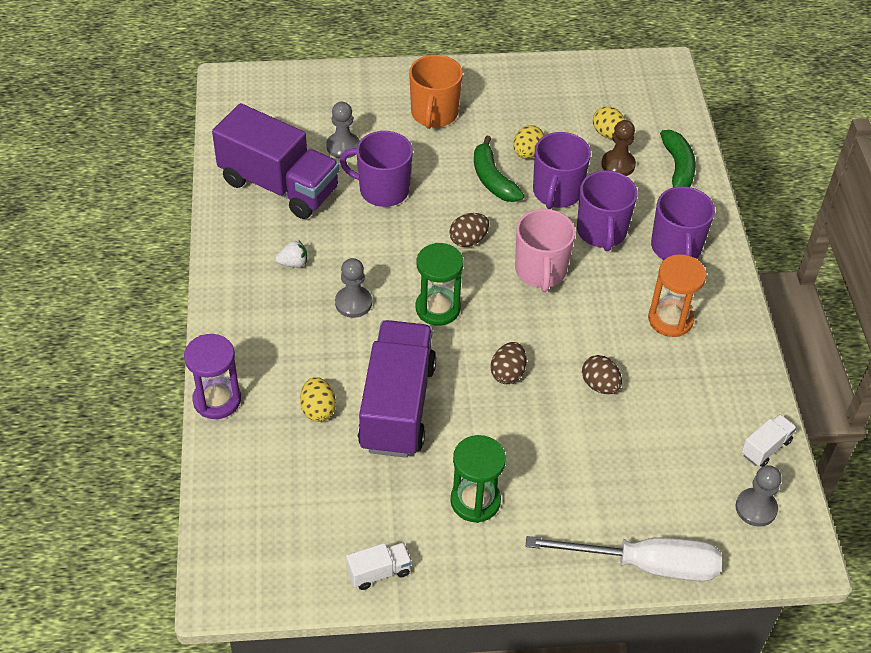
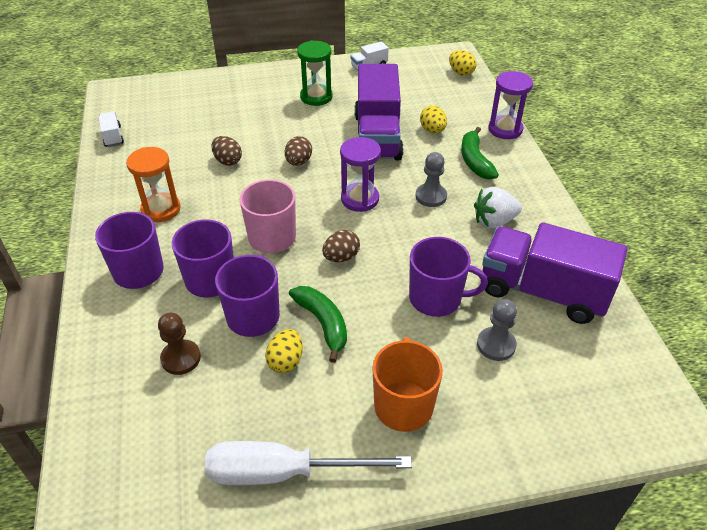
camera: 175 degrees right, 5 degrees down
(293, 263) = (494, 221): white strawberry -> white strawberry, size x1.67
(438, 308) = (360, 199): green hourglass -> purple hourglass
(608, 134) = (186, 401): yellow egg -> yellow egg (461, 72)
(645, 565) = (211, 80): white screwdriver -> white screwdriver (283, 472)
(678, 168) = (111, 362): green banana -> green banana (474, 161)
(756, 508) = (132, 107): grey pawn -> none
(765, 447) = (113, 137): white truck -> white truck turned 120 degrees clockwise

